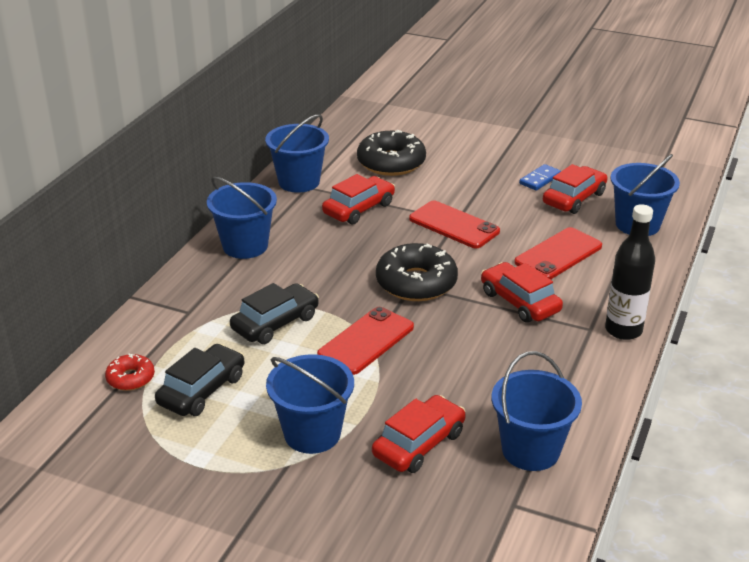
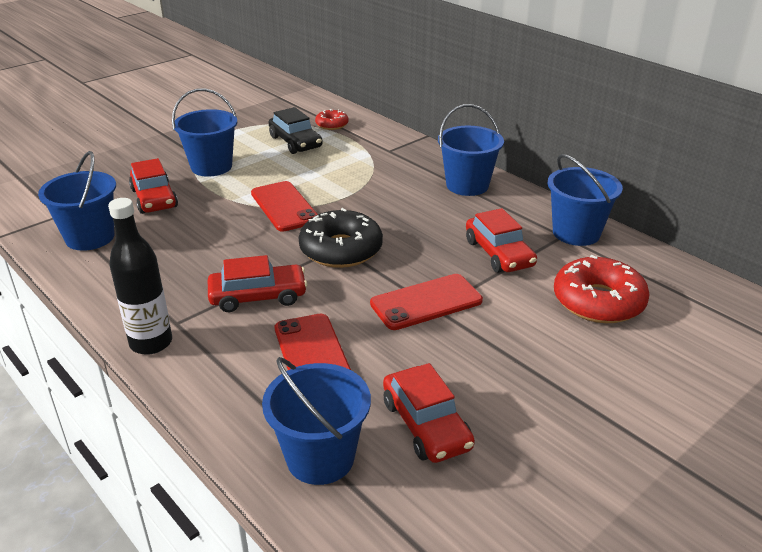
camera: 115 degrees right, 0 degrees up
(275, 323) = (344, 177): black car -> none
(391, 163) = (598, 301): black donut -> red donut
(540, 179) = (496, 413): blue domino -> none

